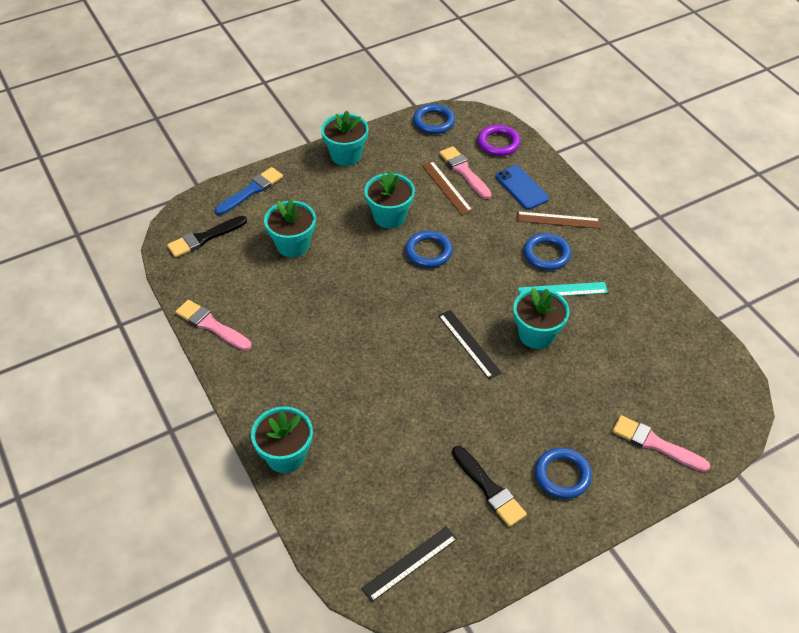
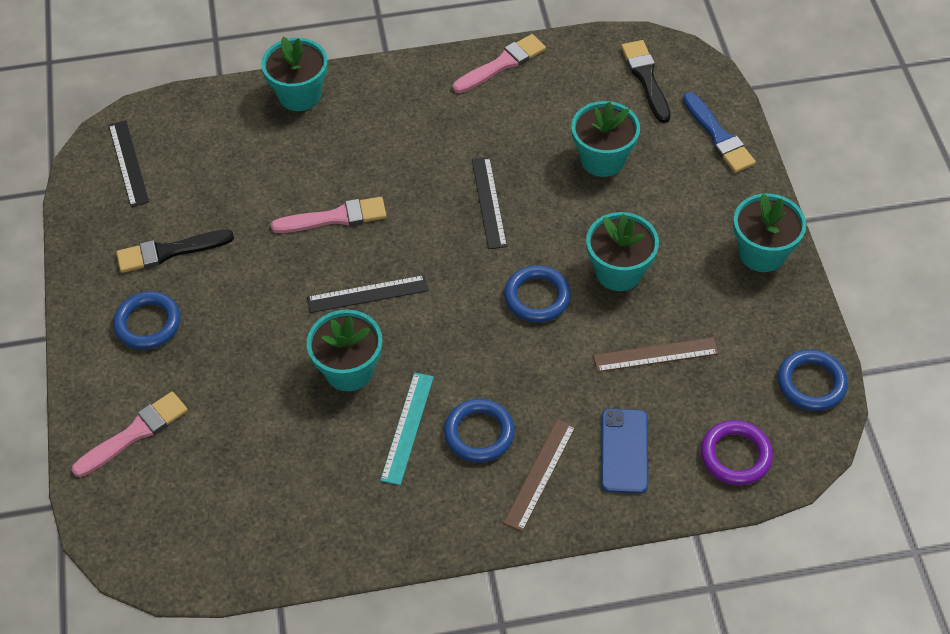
camera: 110 degrees right, 5 degrees up
(356, 297) = (488, 202): none -> black ruler
(464, 171) = (683, 388): pink brush -> pink brush (335, 217)
(521, 188) = (624, 451): blue phone -> blue phone turned 75 degrees counterclockwise

